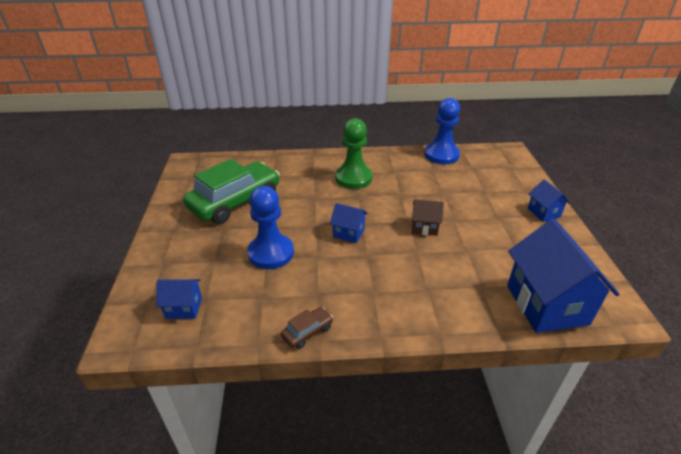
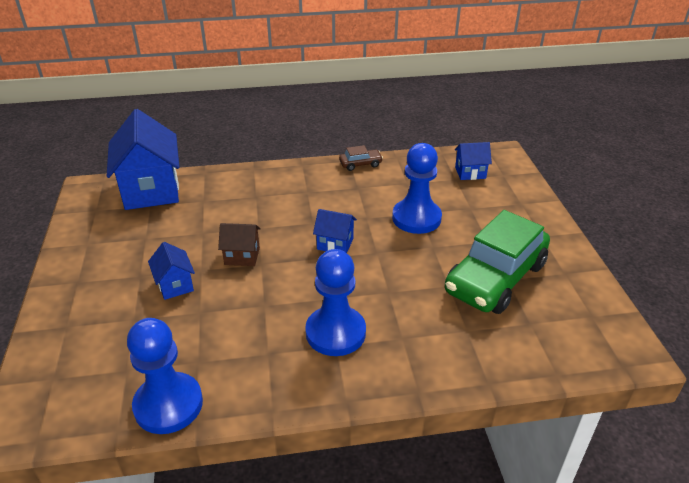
camera: 175 degrees right, 0 degrees up
(307, 332) = (360, 164): brown car -> brown car turned 150 degrees counterclockwise
(353, 178) = (335, 333): green pawn -> blue pawn
(543, 212) = (73, 286): blue house -> blue house (175, 285)

